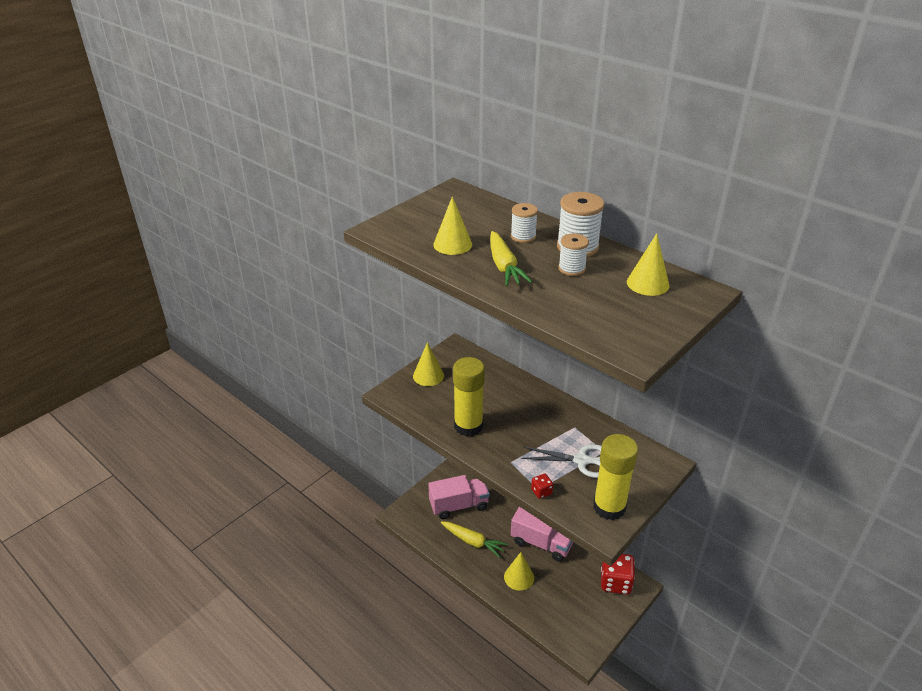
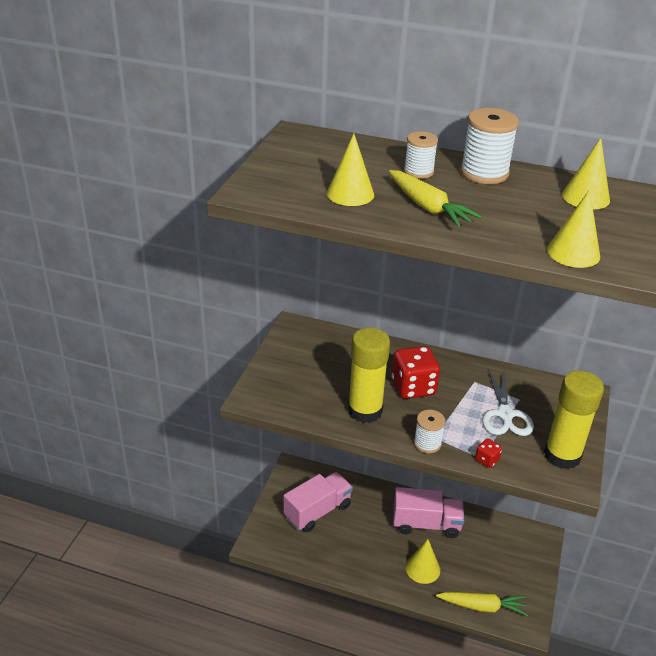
camera: 25 degrees left, 0 degrees up
(428, 376) = (284, 366): yellow cone -> yellow cone (573, 253)
(473, 542) = (354, 546): yellow carrot -> yellow carrot (482, 606)
(571, 269) = (499, 196): white spool -> white spool (427, 443)
(582, 460) = (505, 415): white scissors -> white scissors turned 105 degrees clockwise
(615, 582) = (519, 540): red dice -> red dice (413, 387)

